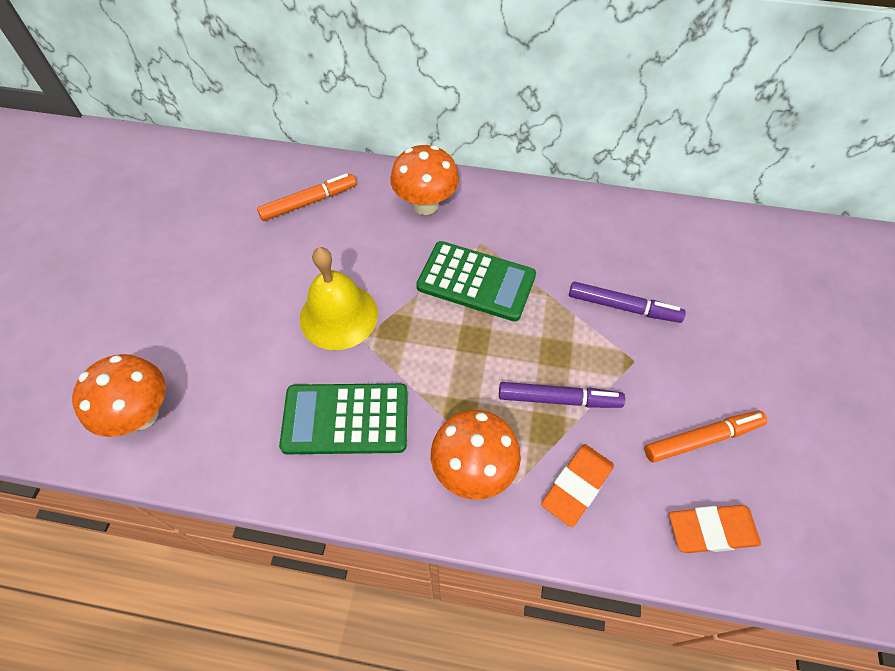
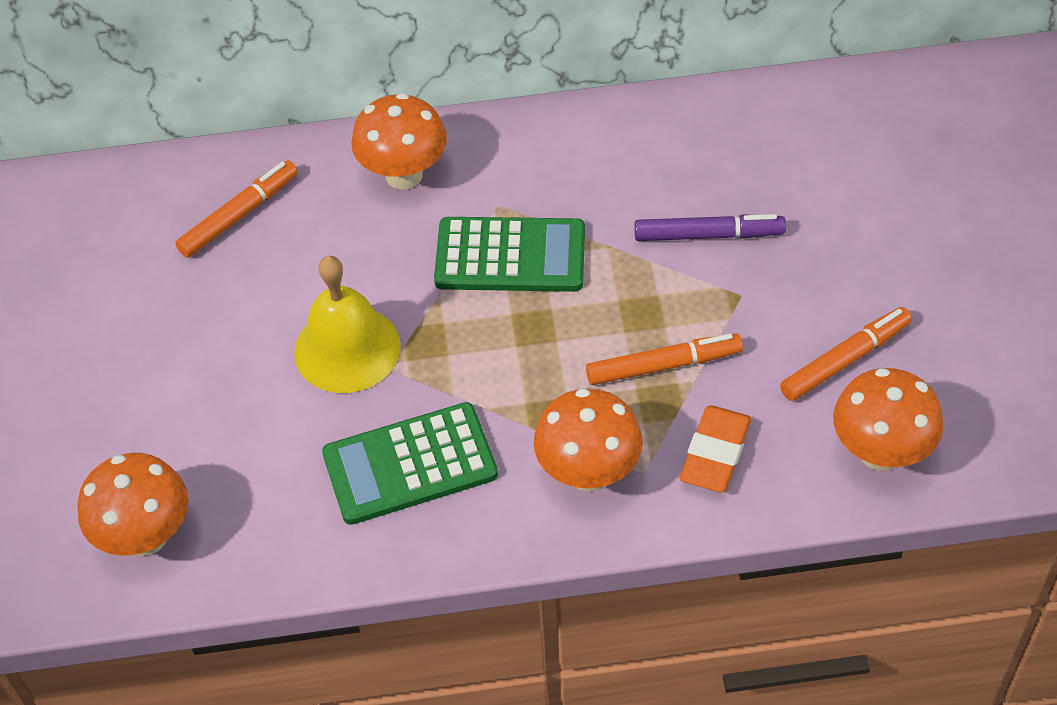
camera: 15 degrees left, 5 degrees down
(558, 399) = (663, 365): purple marker -> orange marker
(711, 530) = (880, 452): orange eraser -> orange mushroom

